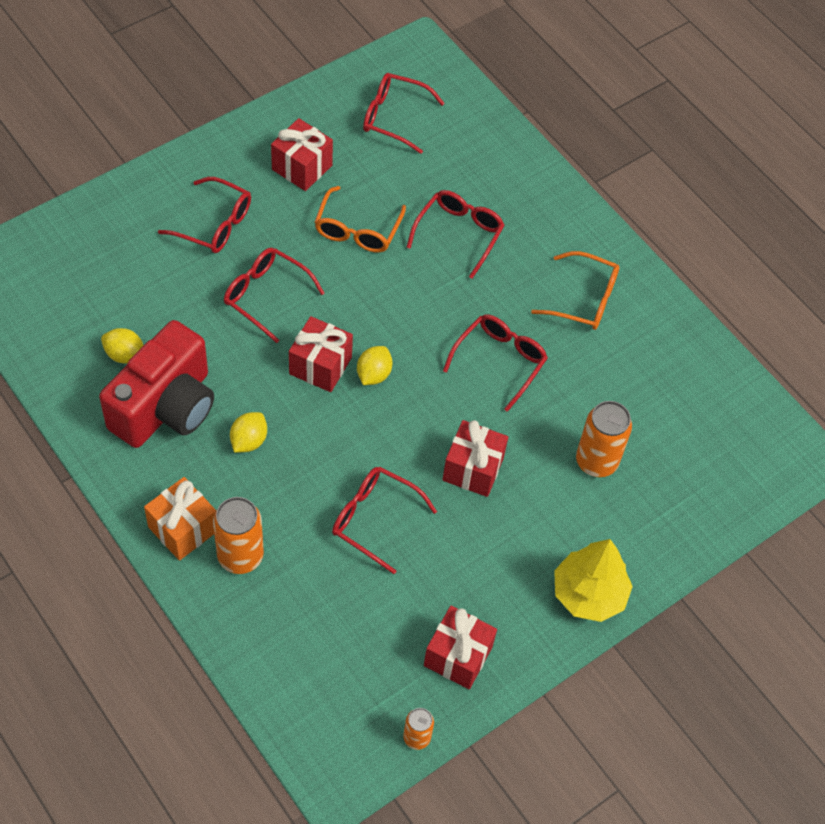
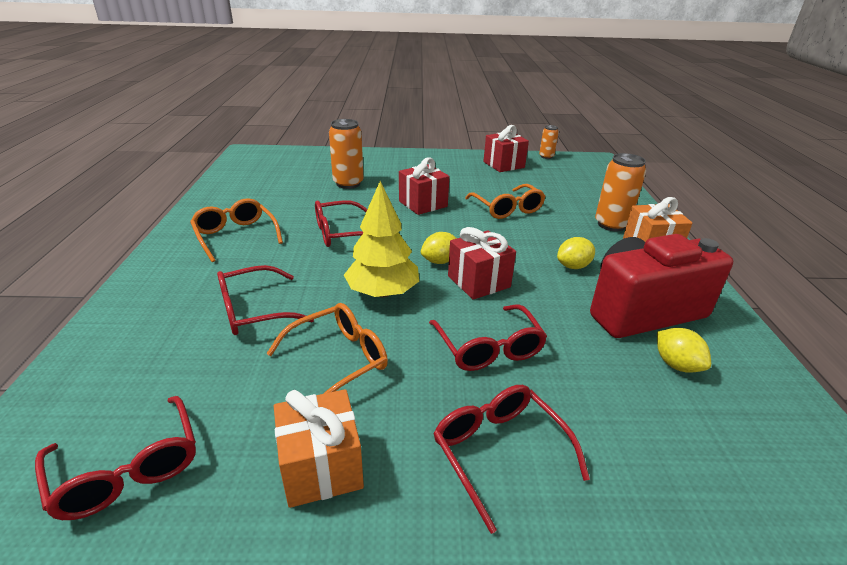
camera: 140 degrees left, 25 degrees down
(302, 167) = (321, 467): red gift -> orange gift
(375, 520) = (507, 208): red glasses -> orange glasses
(588, 594) = (416, 158): yellow tree -> yellow tree (382, 292)

